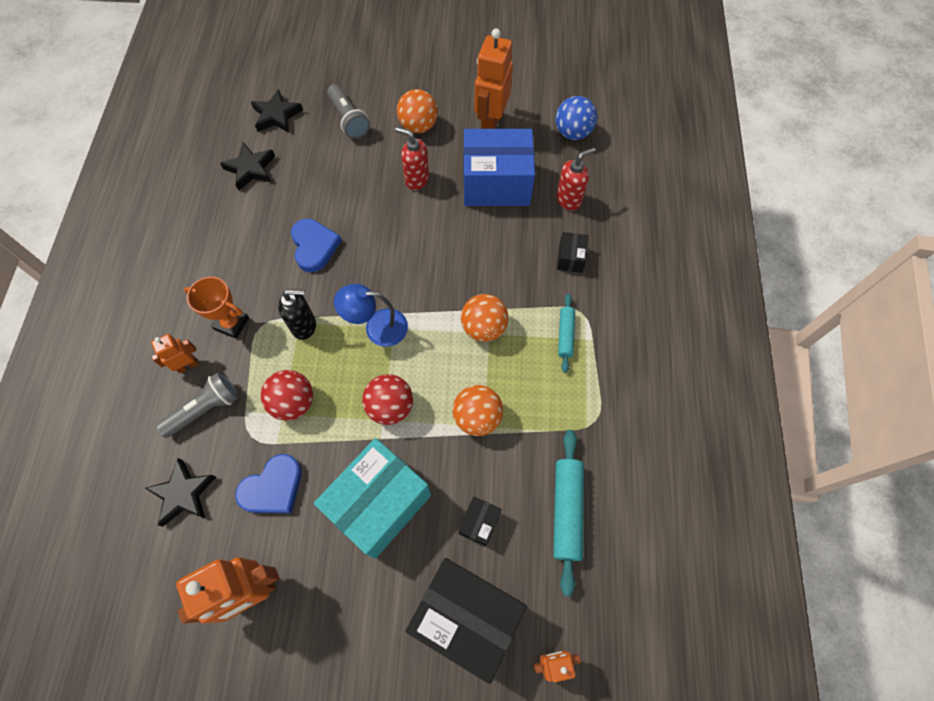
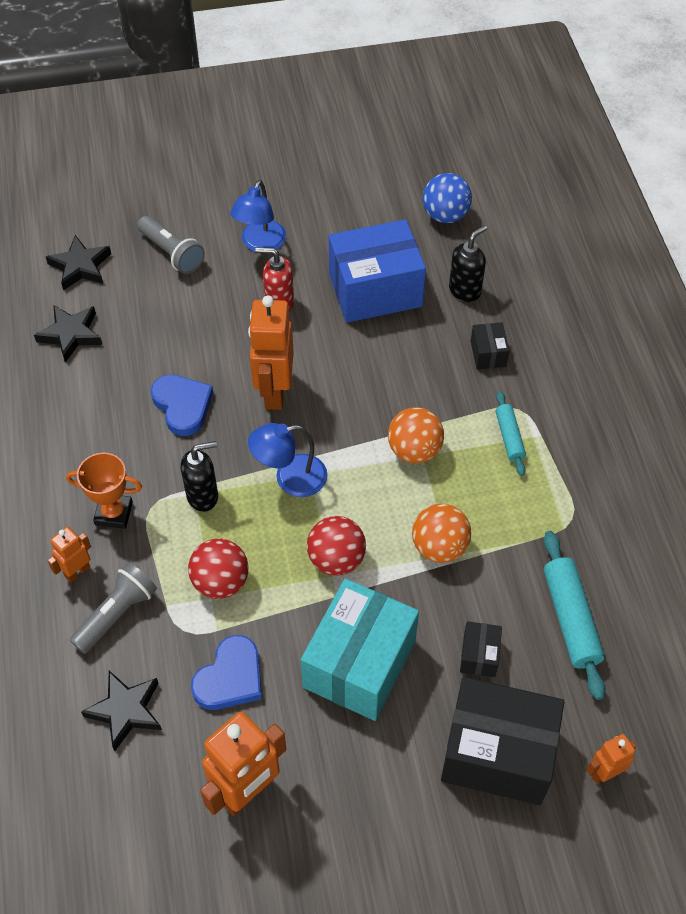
camera: 15 degrees left, 10 degrees down
(418, 126) = (260, 244): orange ball -> blue lamp
(490, 123) = (345, 224): orange robot -> orange robot (274, 392)
(569, 199) = (465, 290): red soap dispenser -> black soap dispenser

